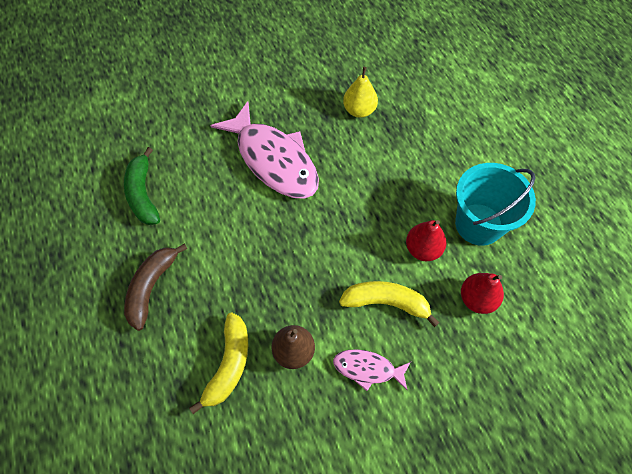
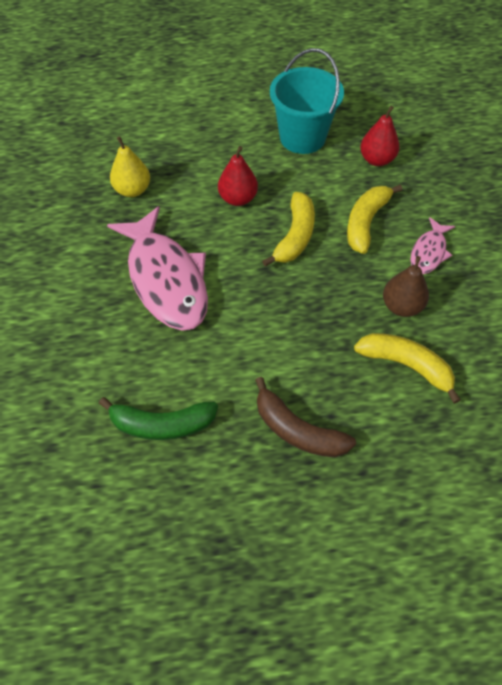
camera: 75 degrees left, 5 degrees down
(273, 160) = (166, 279): pink fish -> pink fish turned 90 degrees clockwise
(349, 244) = (295, 236): none -> yellow banana
(423, 249) = (317, 182): red pear -> red pear (238, 198)

